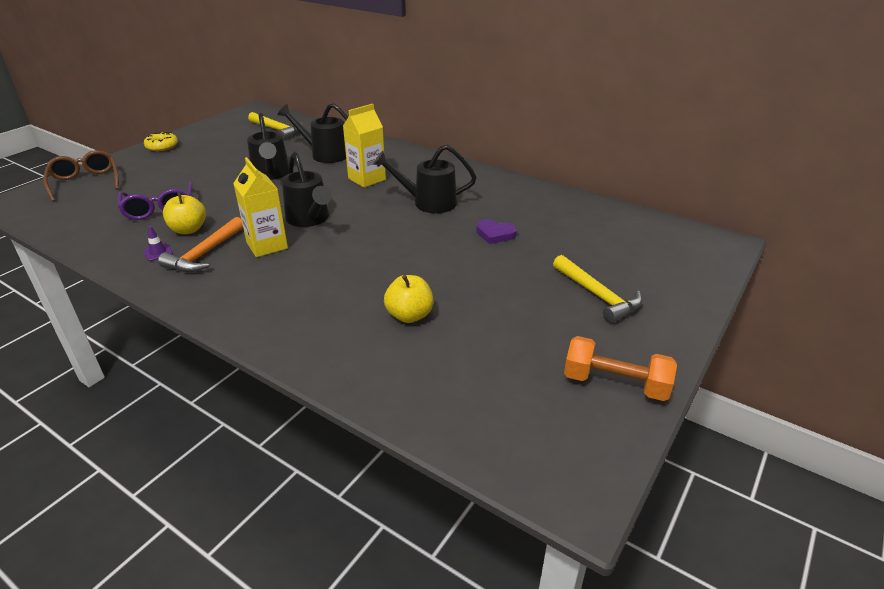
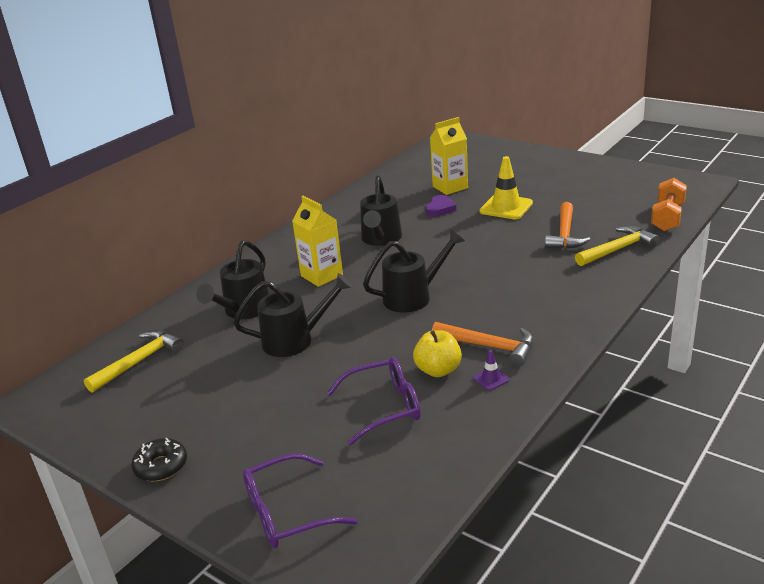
camera: 85 degrees left, 5 degrees down
(85, 182) = (288, 512): brown glasses -> purple glasses
(162, 146) = (161, 466): yellow donut -> black donut
(267, 245) = (469, 312): yellow carton -> yellow carton (450, 187)
(409, 315) = (565, 234): yellow apple -> orange hammer
(493, 277) = (506, 207): none -> yellow traffic cone
(597, 295) = (522, 175): yellow hammer -> yellow hammer (617, 249)
(615, 384) = (612, 172): orange dumbbell -> orange dumbbell (667, 217)

